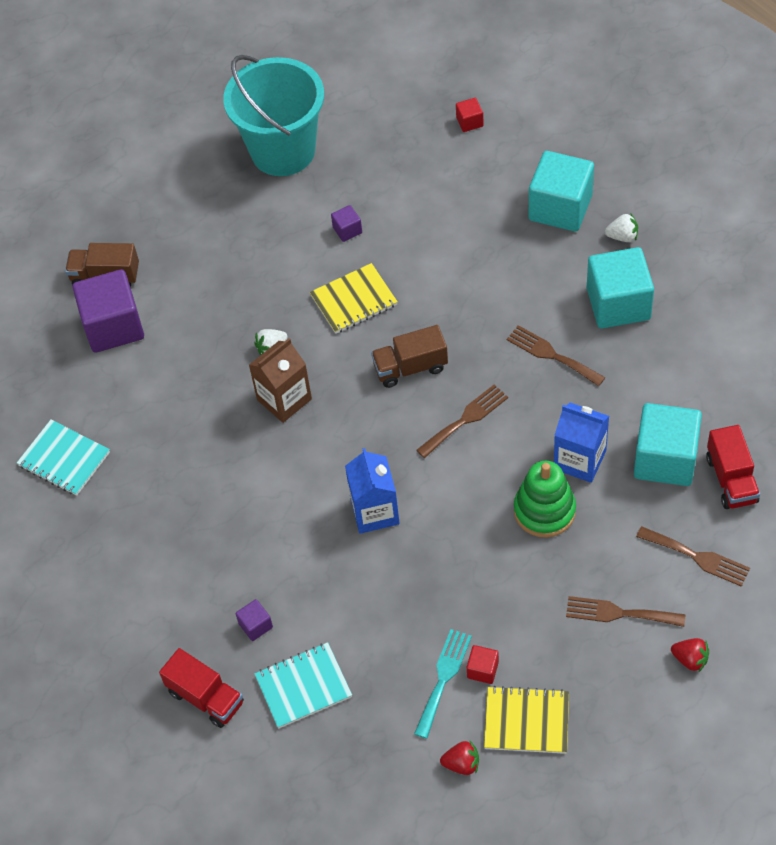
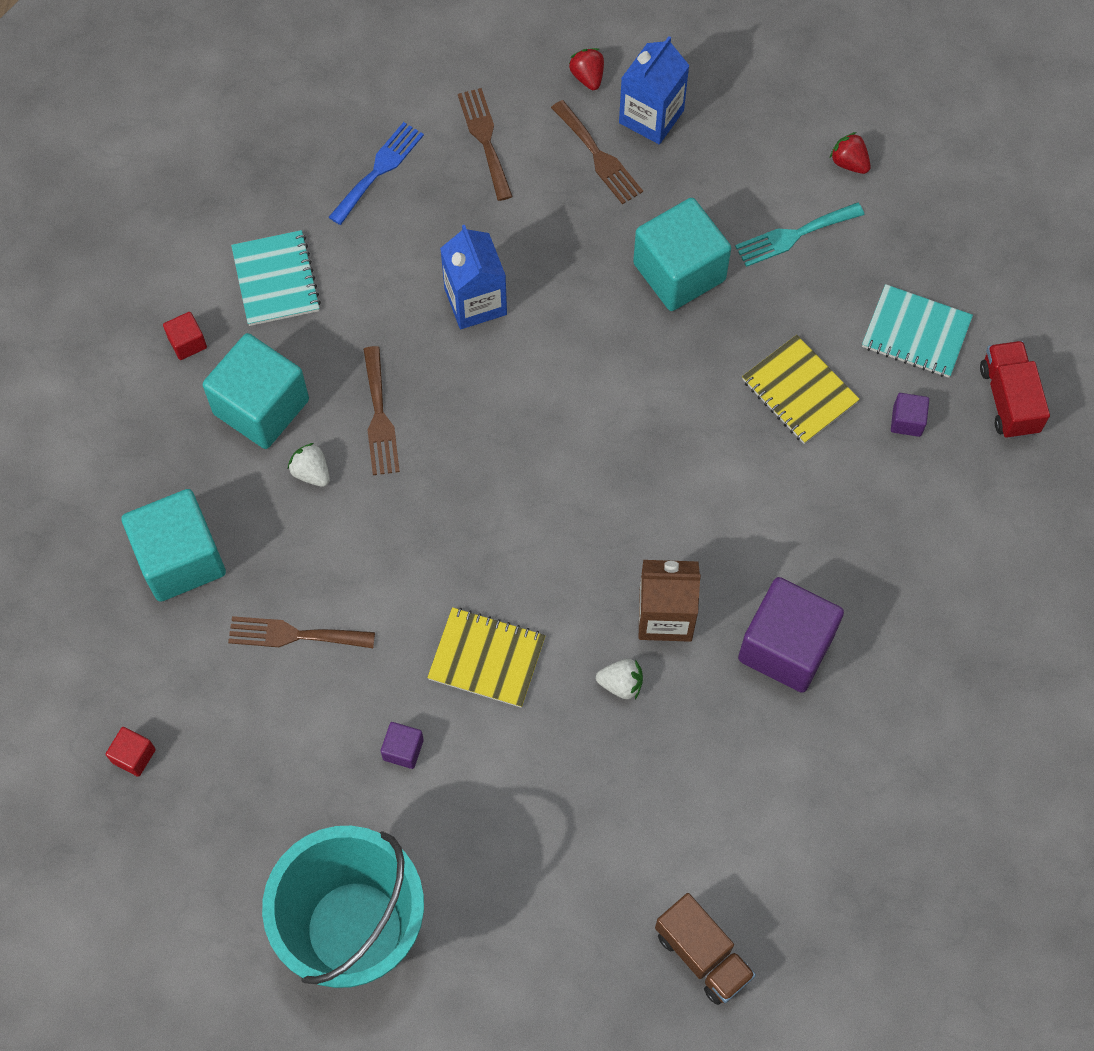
camera: 140 degrees left, 10 degrees up
(64, 459) = (938, 762): turquoise notebook -> turquoise notebook (276, 280)
(113, 326) = (752, 877): purple cube -> purple cube (786, 647)
(374, 511) = (699, 424): blue carton -> blue carton (651, 117)
(410, 367) = (515, 531): brown truck -> none
(465, 419) = (526, 431): brown fork -> brown fork (294, 635)
(482, 670) = (755, 213): red cube -> red cube (187, 343)
(526, 721) = (764, 147): yellow notebook -> yellow notebook (799, 391)
(544, 510) = (557, 288): green stacking toy -> none
(622, 236) = (168, 469): white strawberry -> white strawberry (311, 472)
(665, 459) = (407, 235): turquoise cube -> turquoise cube (679, 272)
(731, 479) = (379, 170): red truck -> blue fork

